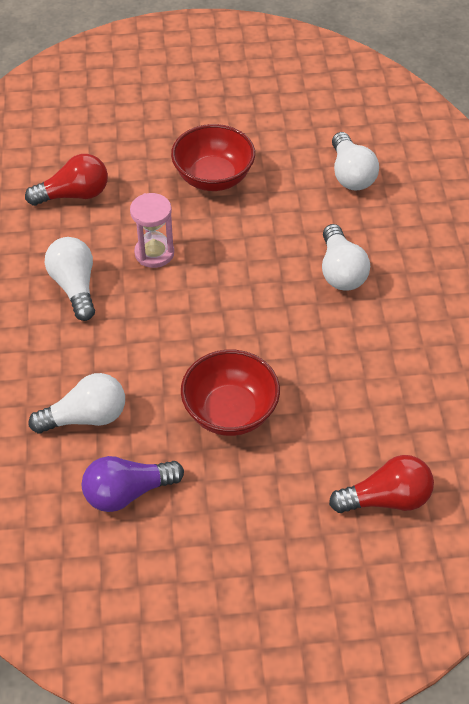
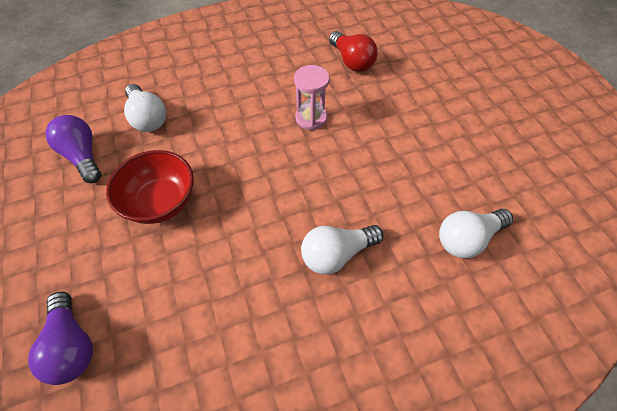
camera: 75 degrees right, 5 degrees up
(75, 286) = (264, 83): white light bulb -> none
(213, 178) = (409, 135): red bowl -> none
(386, 499) = (72, 345): red light bulb -> purple light bulb

